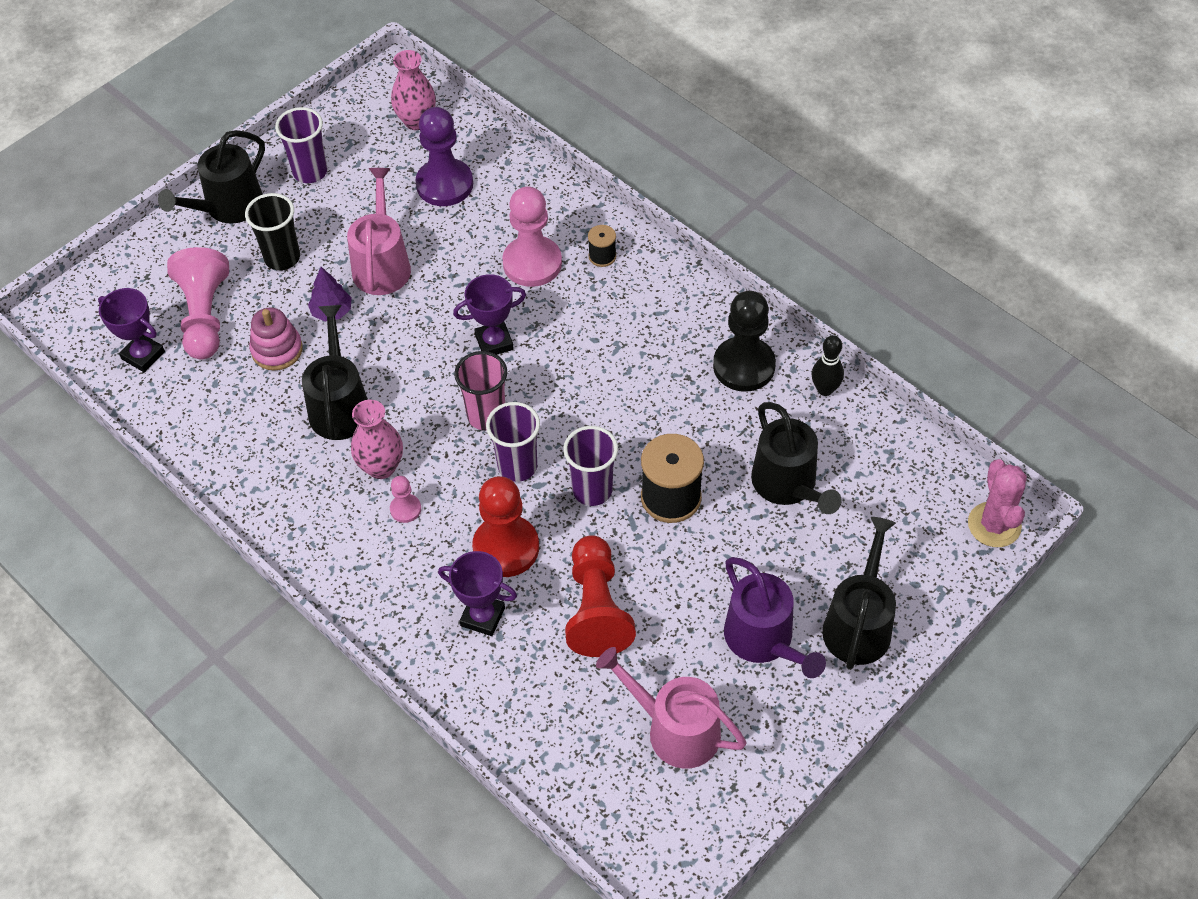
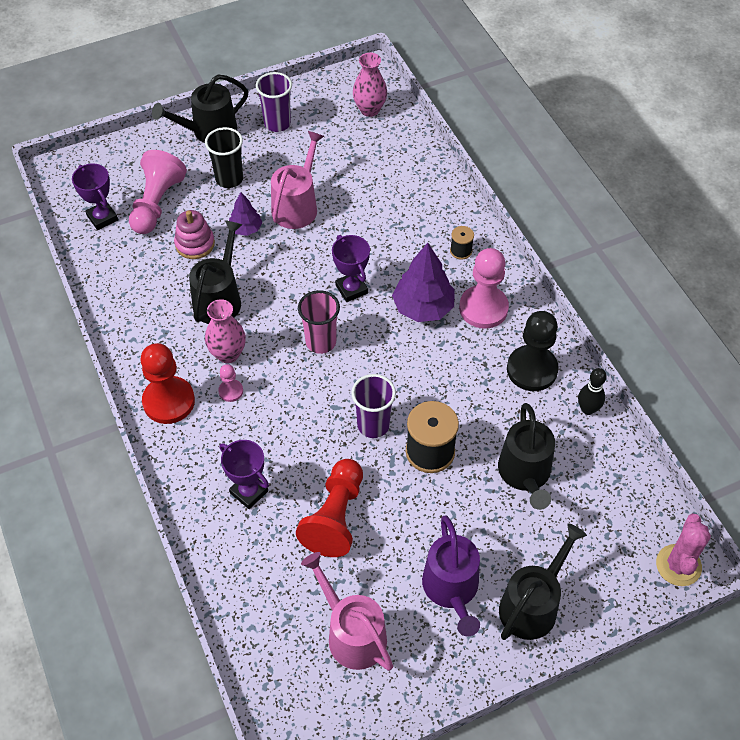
camera: 20 degrees right, 0 degrees up
(444, 184) = (369, 162): purple pawn -> none
(494, 342) = (351, 289): purple trophy -> purple trophy turned 60 degrees clockwise
(506, 548) = (289, 446): red pawn -> red pawn (169, 401)
(517, 466) = (326, 388): purple cup -> none
(532, 263) = (406, 239): pink pawn -> pink pawn (483, 308)
(588, 336) = (423, 308): none -> purple tree

